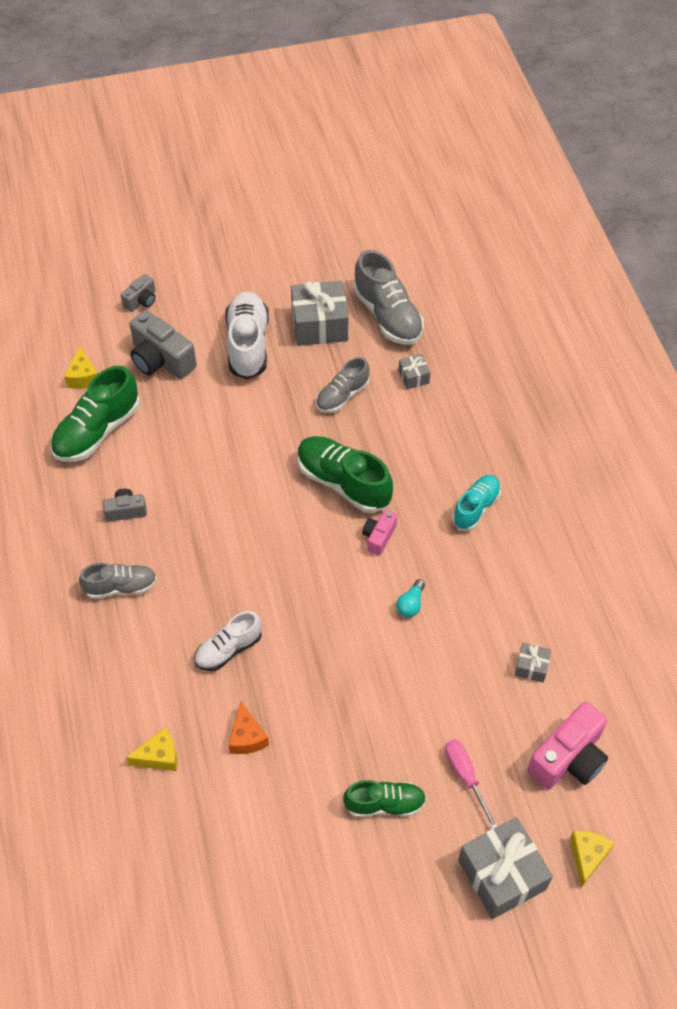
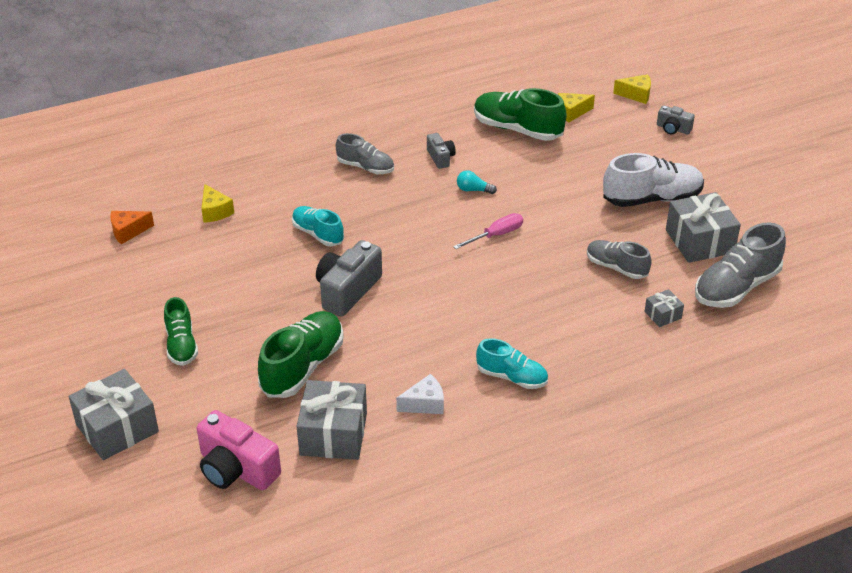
camera: 80 degrees right, 15 degrees down
(121, 587) = (365, 167): grey shoe -> grey shoe turned 45 degrees counterclockwise
(161, 360) = (610, 150): grey camera -> grey camera (347, 290)
(228, 649) = (318, 234): white shoe -> turquoise shoe
(247, 737) = (237, 256): orange cheese -> orange cheese (128, 231)
(343, 483) = (511, 280): green shoe -> green shoe (302, 367)
(379, 537) = (456, 311): pink camera -> none
(411, 604) = (387, 341): turquoise light bulb -> turquoise light bulb (473, 190)
(465, 777) = (211, 395): pink screwdriver -> pink screwdriver (496, 235)
(501, 584) = (425, 404): none -> white cheese
(531, 666) = (333, 434): grey gift -> grey gift, size x2.08
(587, 856) = (135, 489): yellow cheese -> yellow cheese (636, 95)

